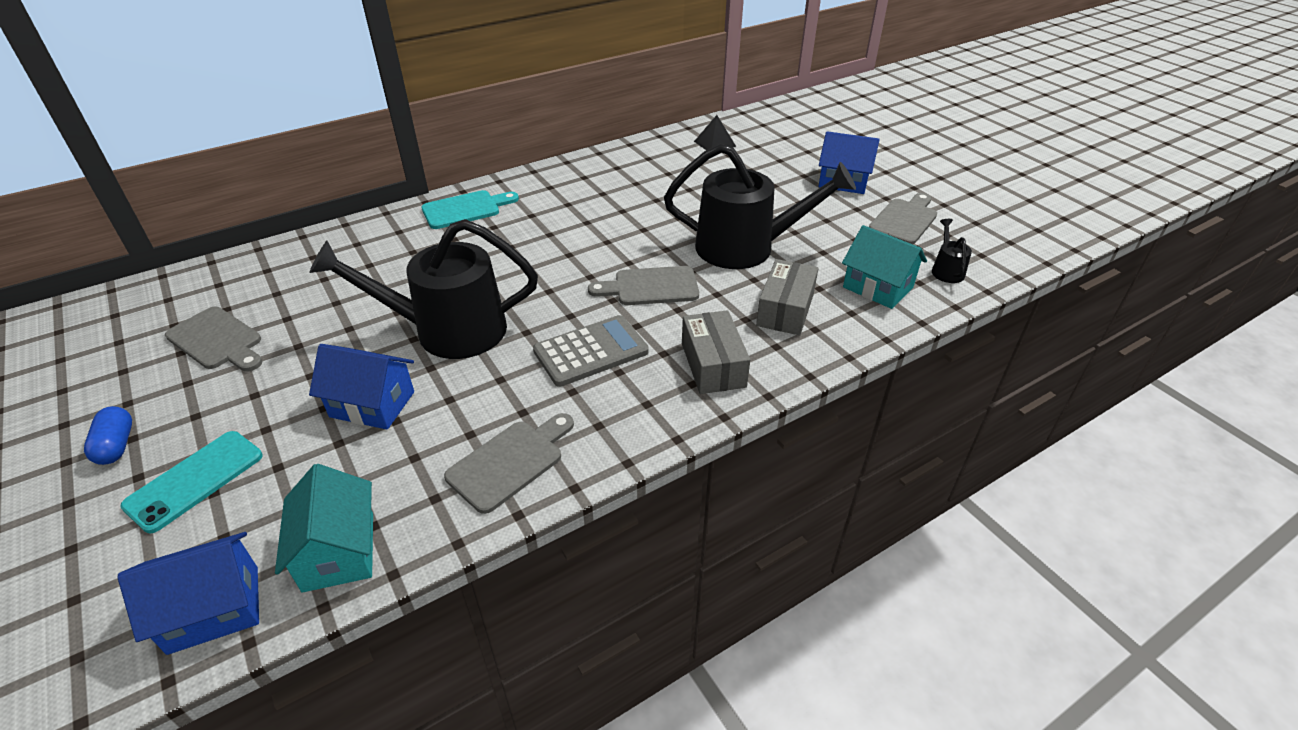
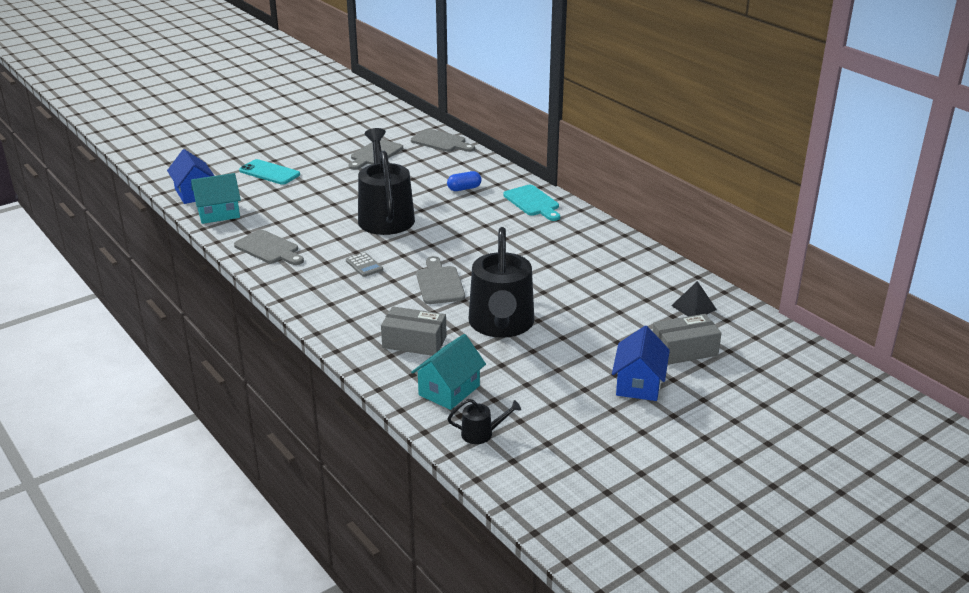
camera: 85 degrees right, 10 degrees down
(116, 445) = (295, 150): blue capsule -> blue capsule (464, 188)
(372, 404) = (319, 204): blue house -> none
(591, 351) = (364, 265): grey calculator -> grey calculator, size x0.55
(713, 365) = (349, 311): grey box -> grey box (684, 350)
(904, 220) = (569, 417): grey cutting board -> grey cutting board (441, 142)

